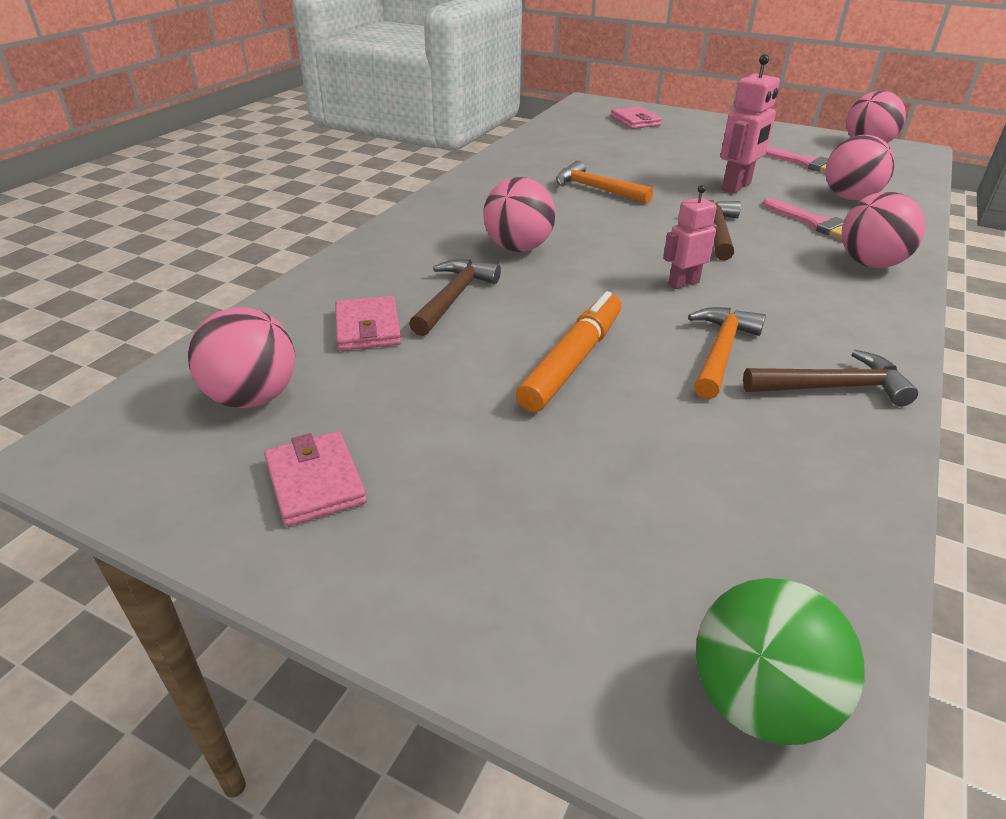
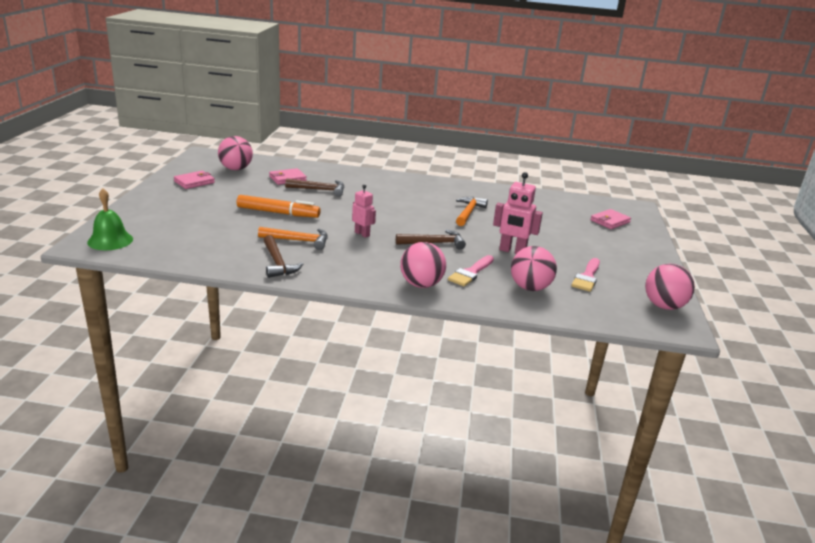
camera: 70 degrees right, 10 degrees down
(518, 248) = (376, 198): pink ball -> none
(758, 700) = (110, 240): green ball -> green bell

